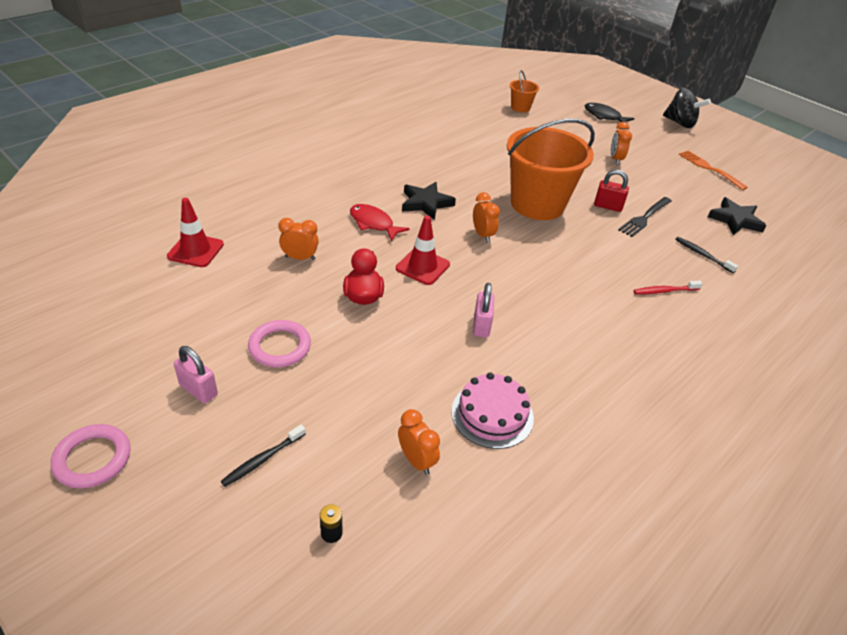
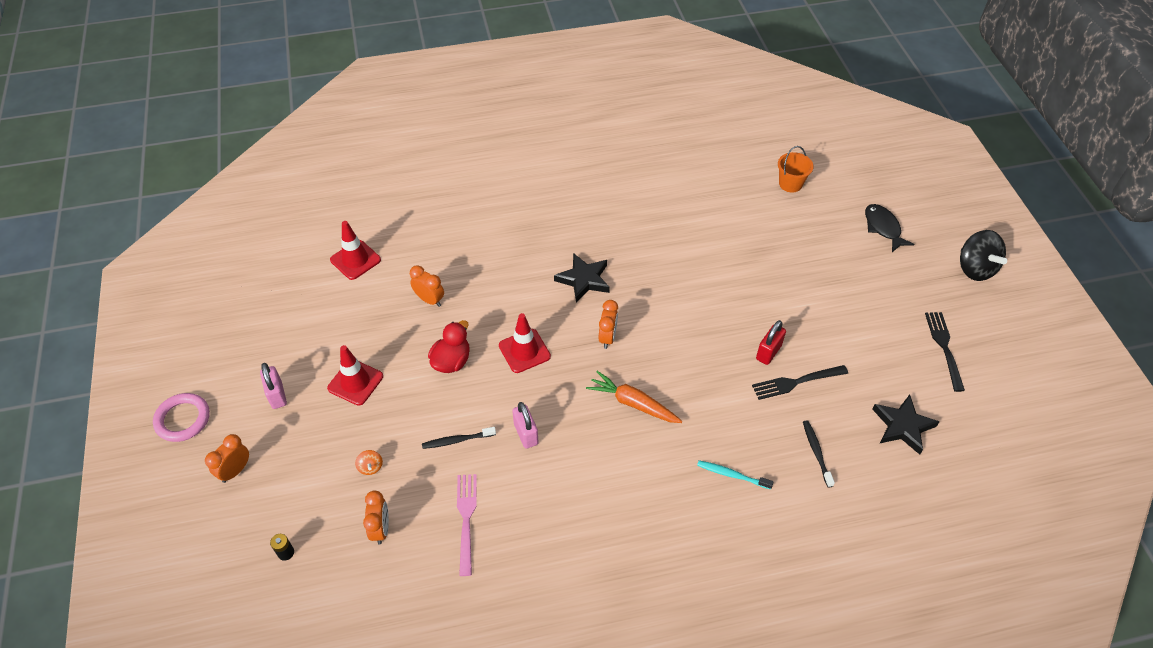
camera: 35 degrees right, 10 degrees up
(262, 459) = (281, 473): black toothbrush -> black toothbrush (457, 440)
(280, 347) = (355, 382): pink ring -> red traffic cone
(358, 411) = (370, 467): none -> orange spinning top
(373, 223) = (518, 286): red fish -> none
(481, 325) = (526, 434): pink padlock -> pink padlock turned 60 degrees counterclockwise
(492, 414) = (466, 520): pink cake -> pink fork
(537, 204) = (694, 321): orange bucket -> none
(546, 271) = (633, 403): none -> orange carrot
(608, 206) = (768, 352): red padlock -> red padlock turned 75 degrees clockwise
(615, 159) = (837, 294): orange clock -> orange clock (235, 471)
(664, 291) = (732, 475): red toothbrush -> turquoise toothbrush
(710, 169) = (944, 348): orange fork -> black fork

